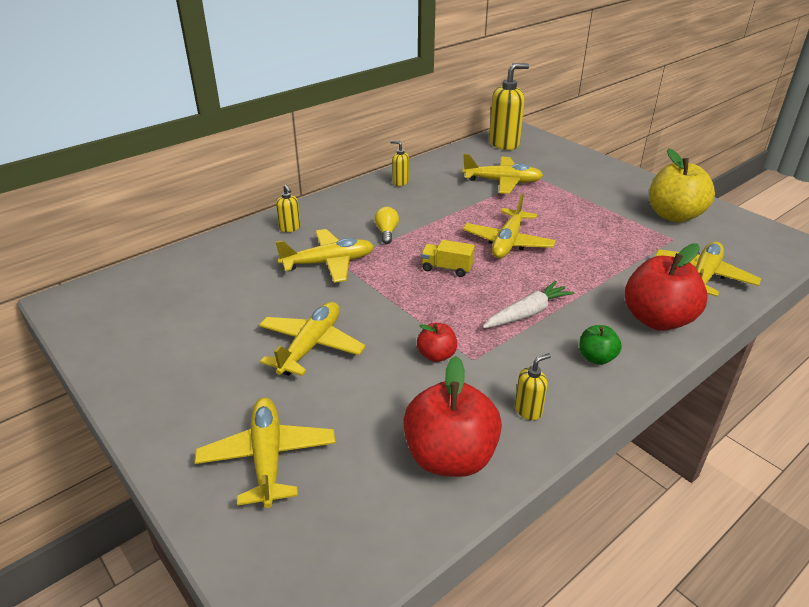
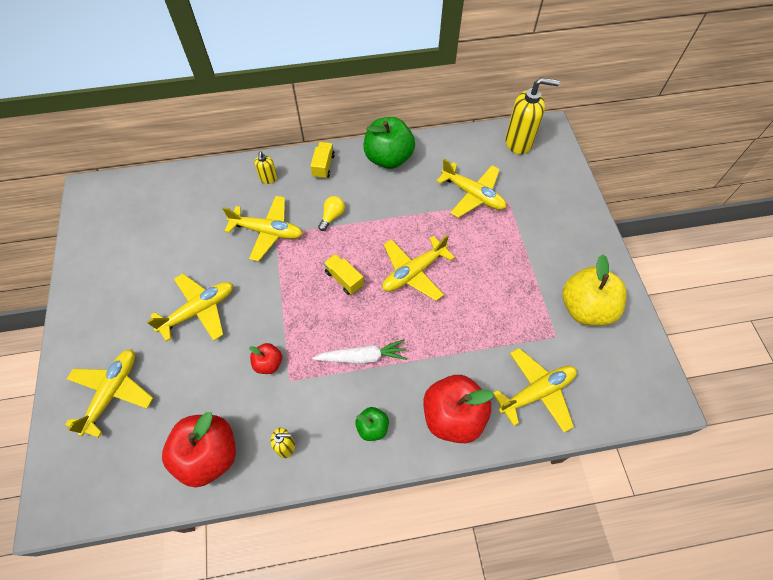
camera: 30 degrees right, 25 degrees up
(340, 204) = (323, 166): none -> yellow truck
(400, 182) = (388, 158): yellow soap dispenser -> green apple

